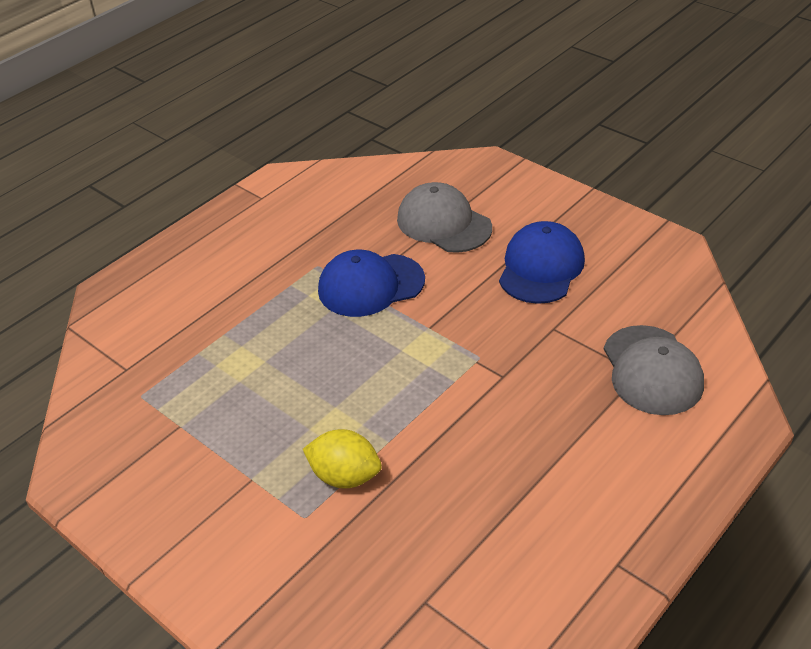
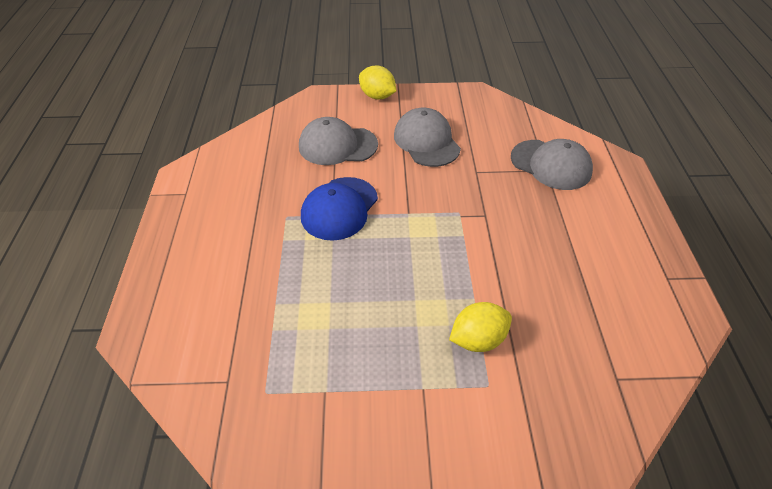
camera: 45 degrees left, 5 degrees up
(541, 267) = (426, 141): blue cap -> grey cap
(550, 191) = (377, 96): none -> yellow lemon

